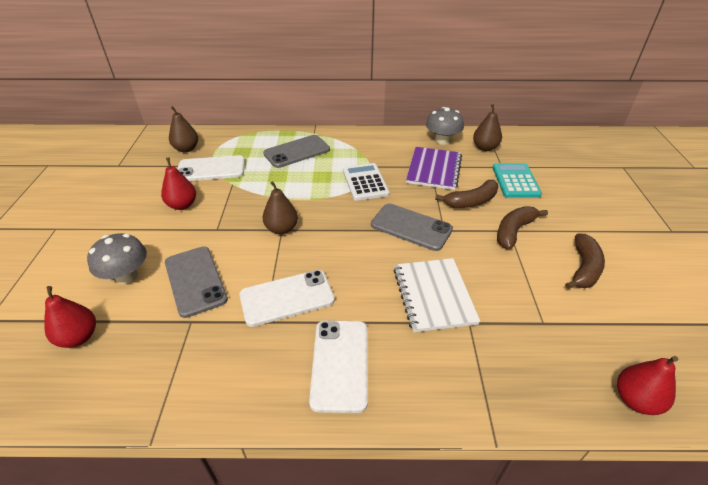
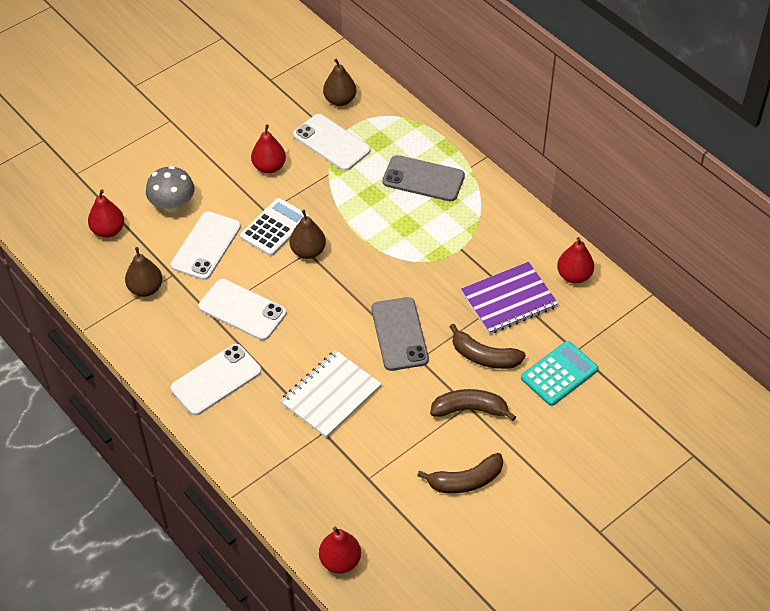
camera: 50 degrees right, 10 degrees up
(195, 281) = (206, 246): grey phone -> white phone
(365, 182) = (430, 262): white calculator -> white calculator (274, 227)
(442, 140) = (574, 276): grey mushroom -> red pear
(485, 148) = (599, 319): brown pear -> brown pear (146, 289)

